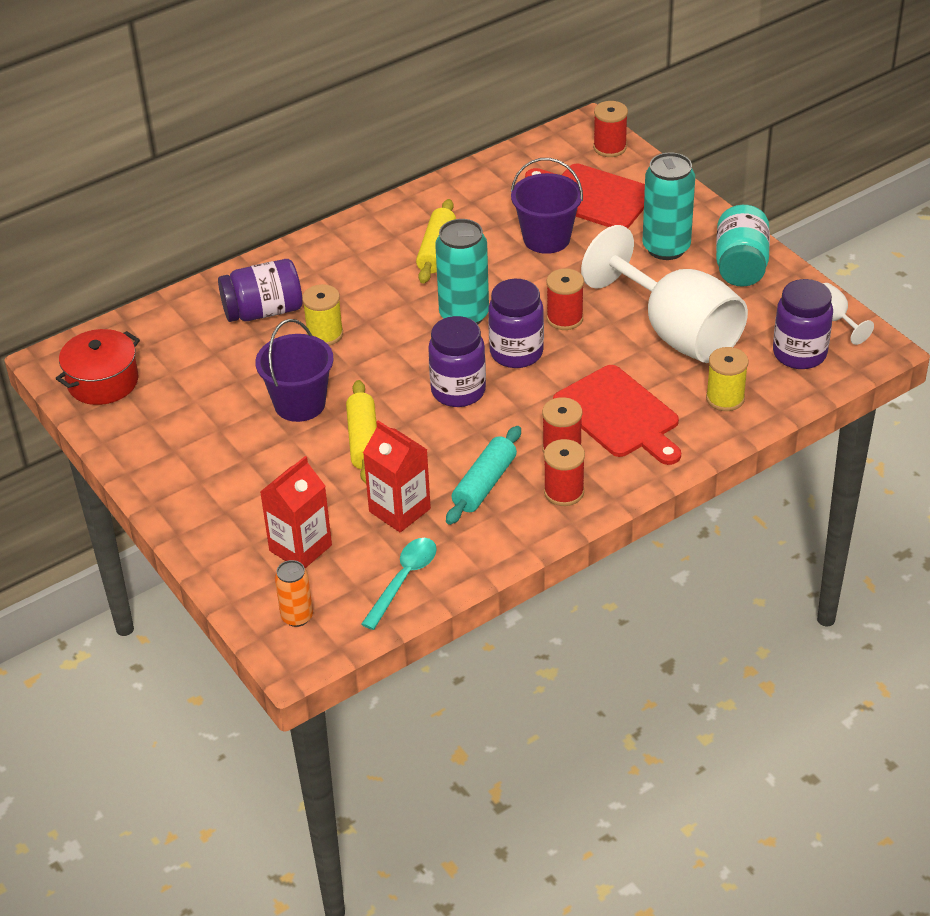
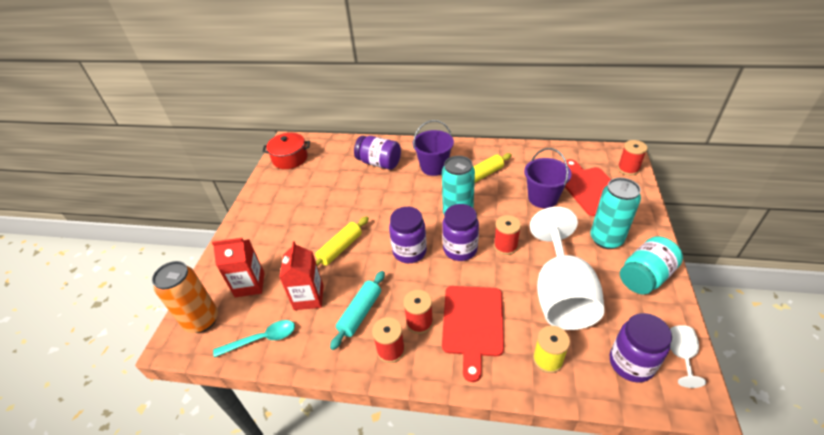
camera: 45 degrees right, 0 degrees up
(297, 616) = (202, 320): orange can -> orange can, size x1.78
(300, 404) = (339, 213): purple bucket -> purple bucket (434, 167)
(325, 334) = (389, 187): yellow spool -> none
(484, 484) = (360, 313): turquoise rolling pin -> turquoise rolling pin turned 45 degrees counterclockwise

